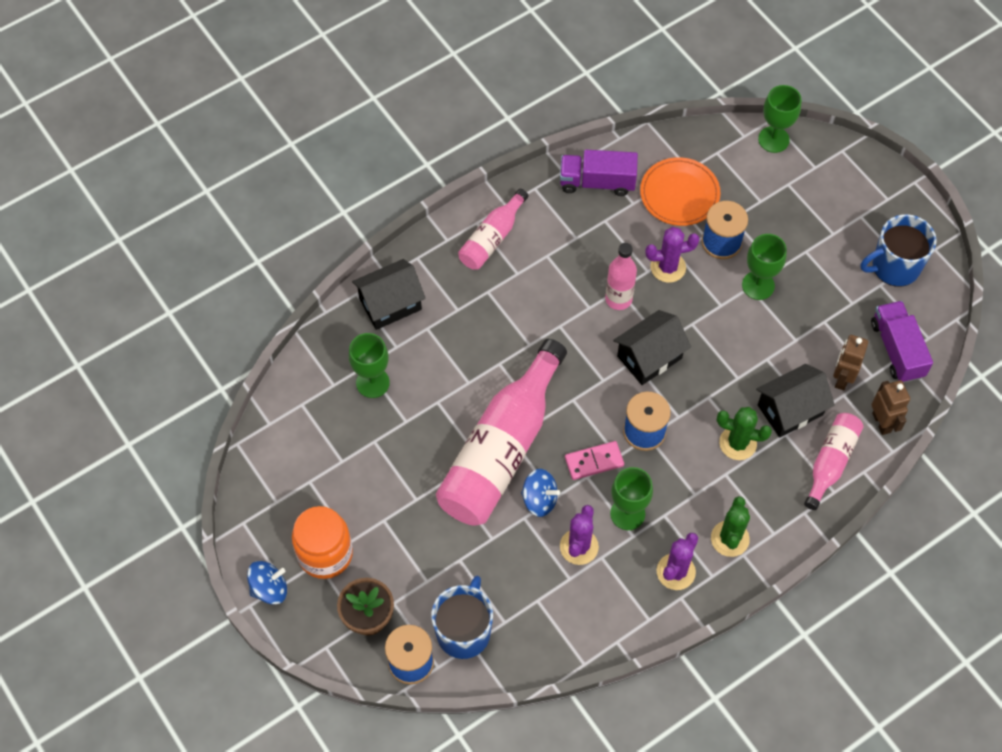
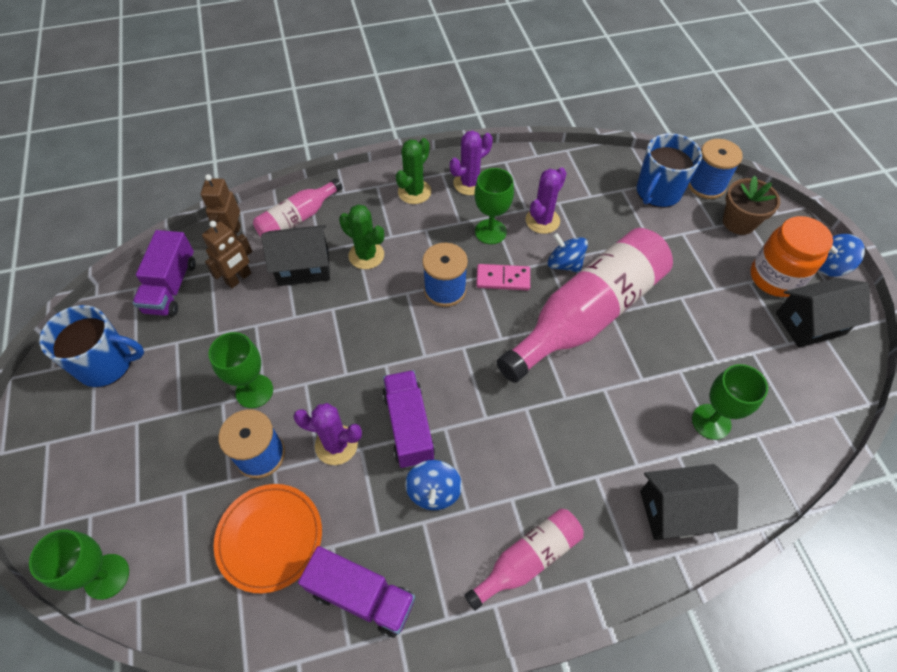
camera: 160 degrees left, 5 degrees down
(577, 259) = (434, 491): none -> blue spinning top
(618, 299) = (409, 426): pink bottle -> purple truck
(649, 357) = (406, 354): black house -> black house (810, 324)

